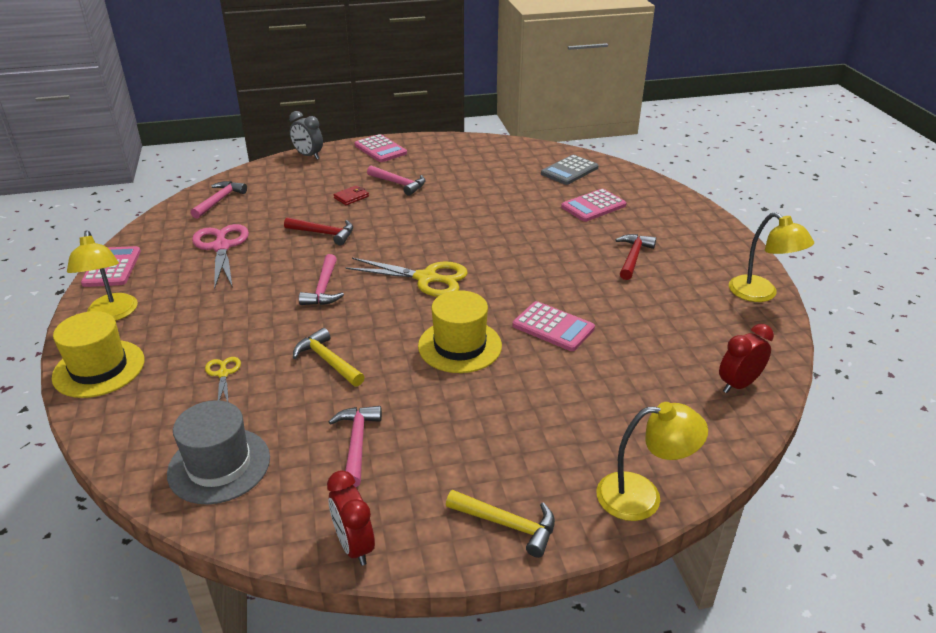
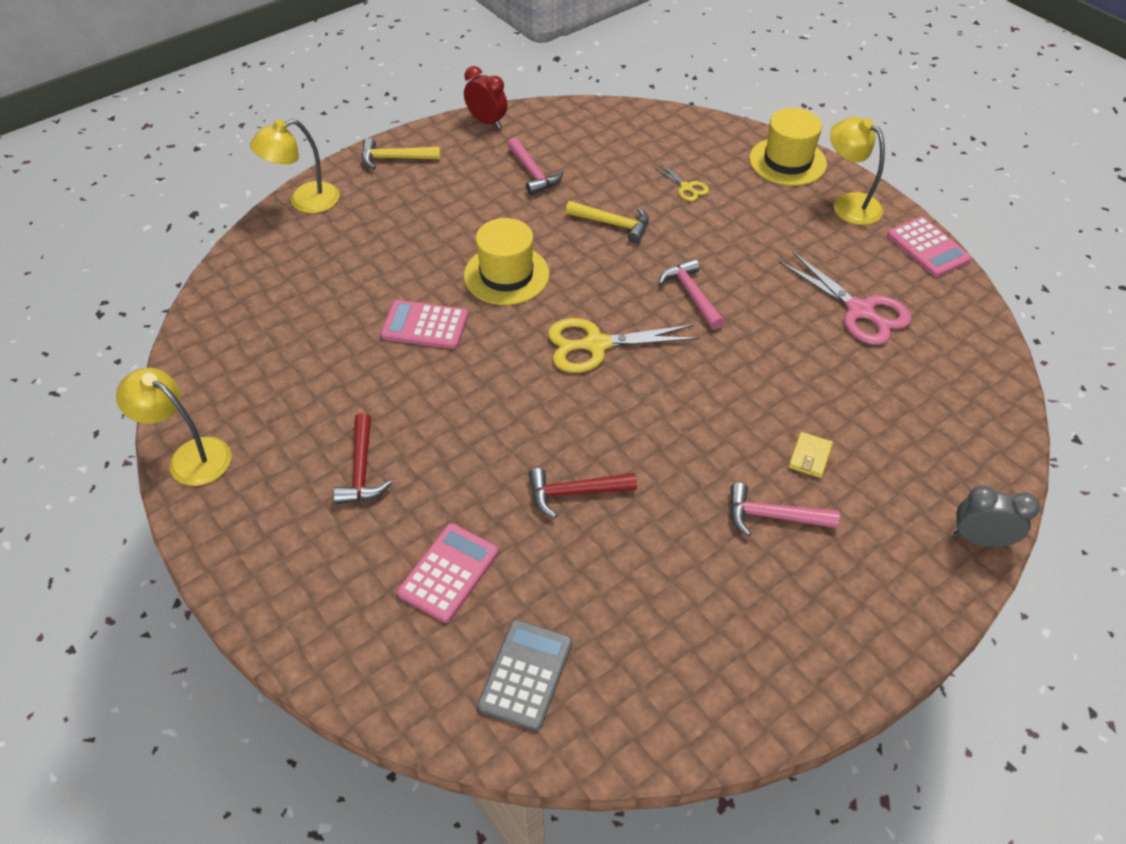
camera: 155 degrees right, 15 degrees up
(219, 200) = (965, 384): pink hammer -> none
(219, 465) = (615, 133): grey hat -> none
(324, 233) = (772, 372): red hammer -> red hammer (575, 492)
(351, 197) = (810, 457): red wallet -> yellow wallet
(380, 149) = (891, 611): pink calculator -> none
(738, 384) = (226, 318): red clock -> none

